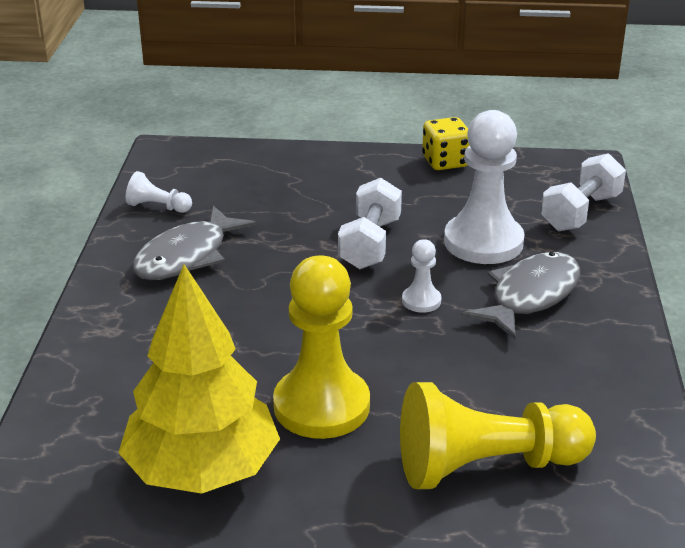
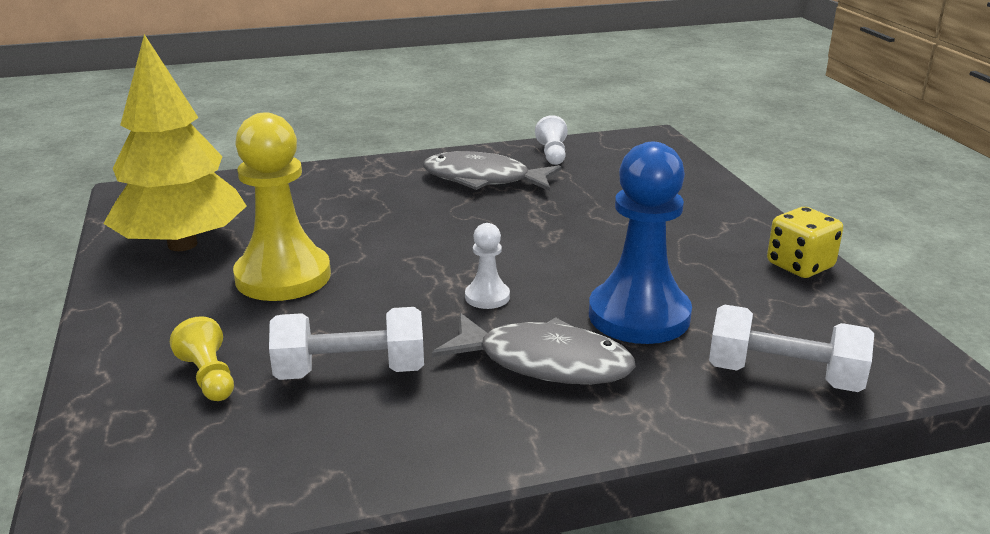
camera: 70 degrees right, 5 degrees down
(370, 244) = (575, 253): white dumbbell -> white dumbbell (351, 372)
(483, 242) = (639, 316): white pawn -> blue pawn
(486, 466) = (209, 377): yellow pawn -> yellow pawn, size x0.46

